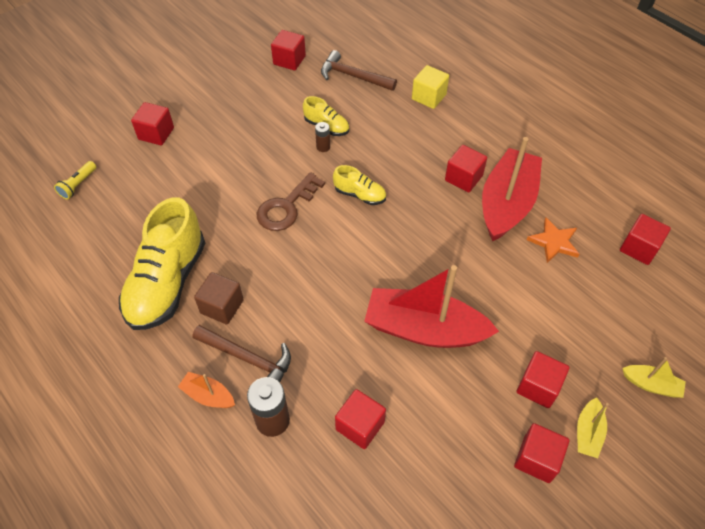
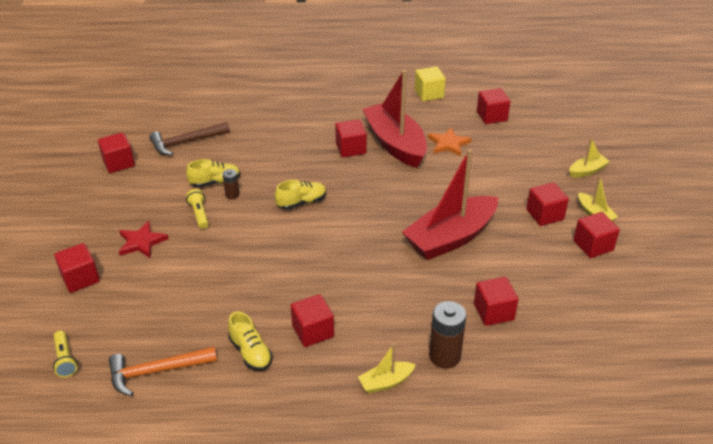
camera: 50 degrees left, 15 degrees down
(106, 241) = (156, 371): none -> orange hammer
(167, 283) = (250, 352): yellow shoe -> yellow shoe, size x0.48
(208, 395) = (386, 382): orange boat -> yellow boat
(221, 136) = (141, 242): none -> red star
(222, 306) = (313, 331): brown cube -> red cube
(248, 358) = (377, 341): brown hammer -> none
(282, 144) = (199, 214): none -> yellow flashlight
(286, 207) = (263, 245): brown key -> none
(429, 97) = (259, 121): yellow cube -> yellow cube (429, 94)

